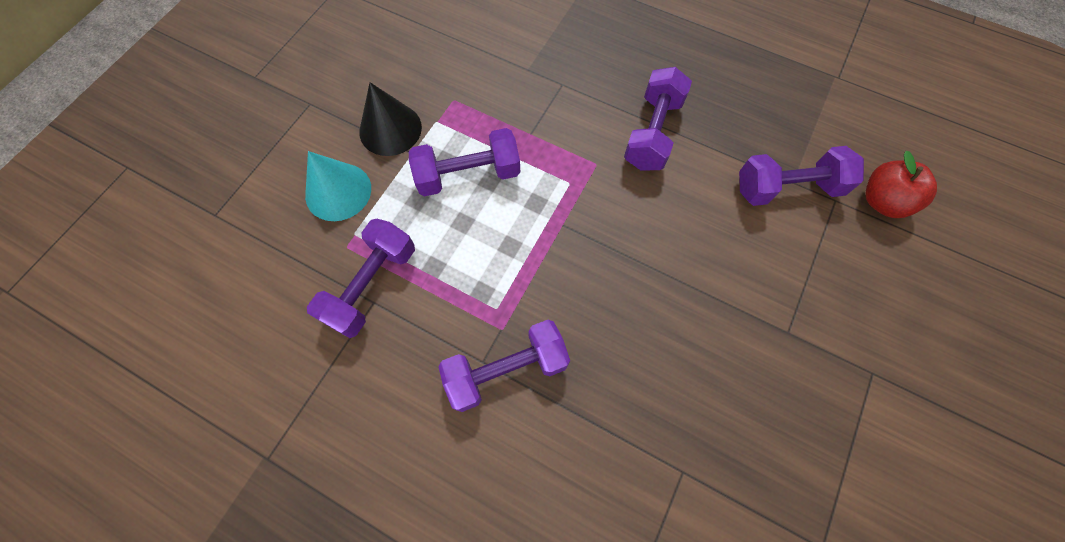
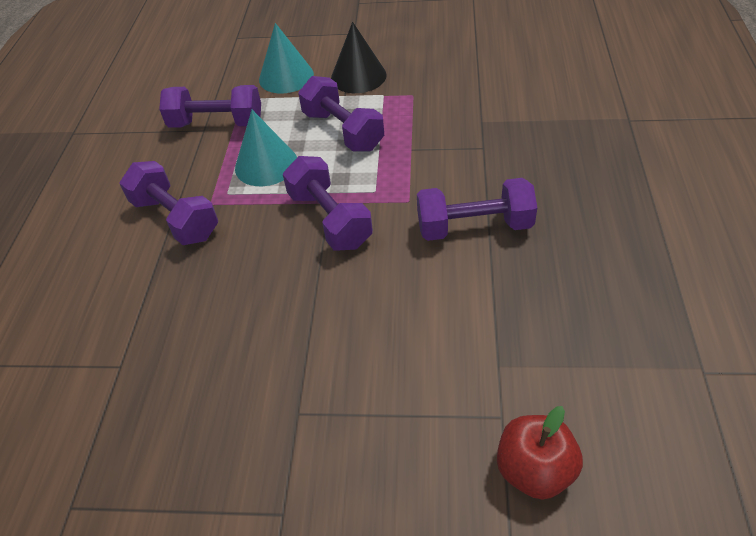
camera: 70 degrees right, 20 degrees down
(474, 259) = (266, 164): none -> turquoise cone
(787, 188) = (485, 362): purple dumbbell -> purple dumbbell (330, 219)

